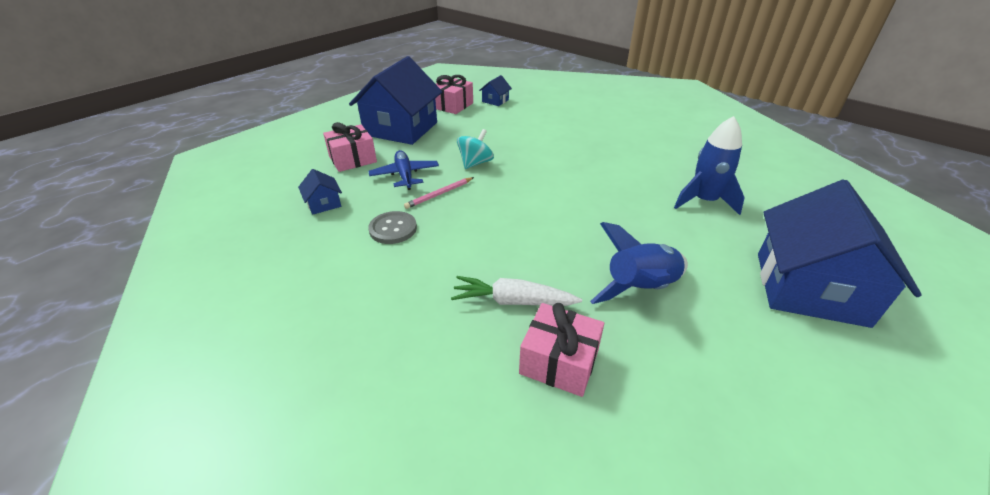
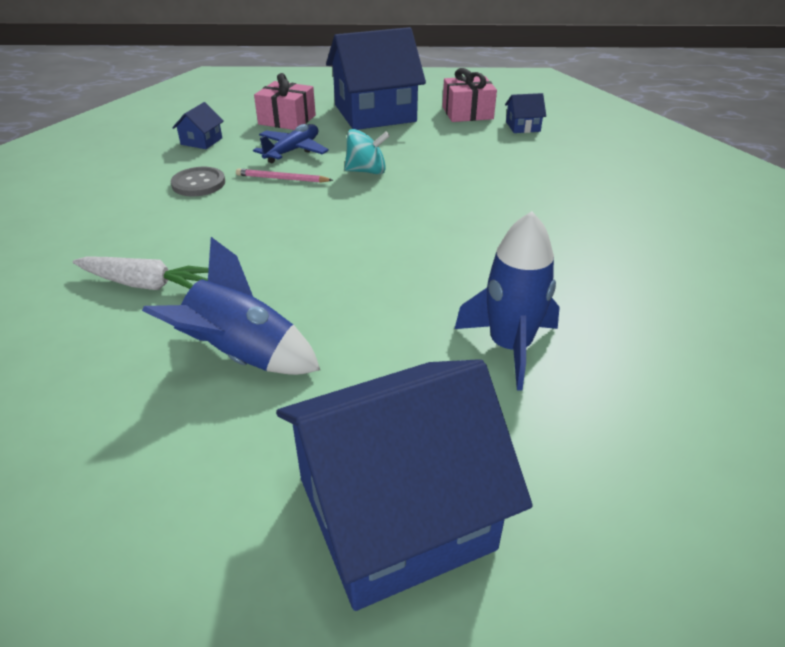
camera: 50 degrees right, 0 degrees up
(513, 301) = (146, 284): white carrot -> white carrot turned 135 degrees clockwise
(559, 362) = (75, 344): pink gift -> none

